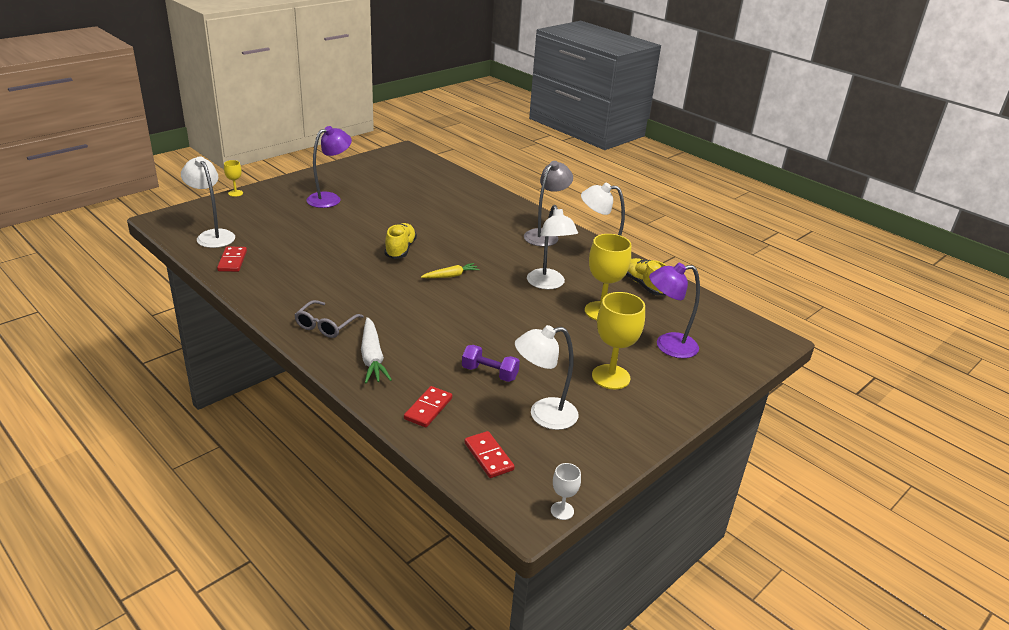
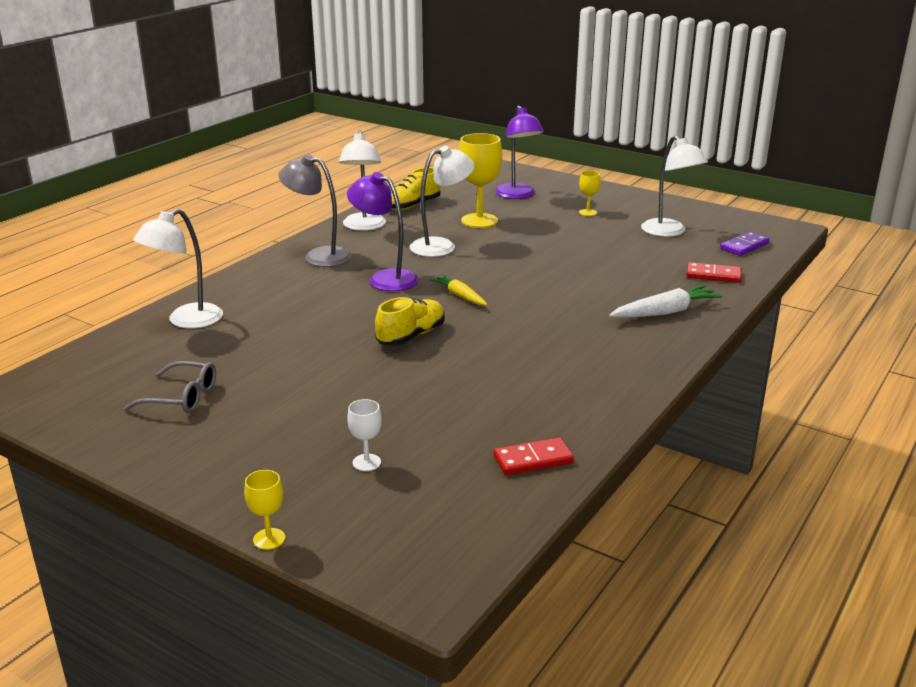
camera: 100 degrees left, 5 degrees down
(212, 235) = (461, 507): white lamp -> white lamp (186, 321)
(326, 325) = (632, 349): grey glasses -> grey glasses (181, 397)
(330, 198) = (259, 425): purple lamp -> purple lamp (385, 278)
(400, 249) = (411, 336): yellow shoe -> yellow shoe turned 135 degrees clockwise
(488, 456) = (744, 246): red domino -> purple domino
(489, 373) = (632, 257): purple dumbbell -> none
(562, 511) = (769, 219): white goblet -> white goblet (366, 462)
(611, 377) = (587, 212): yellow goblet -> yellow goblet, size x0.50

